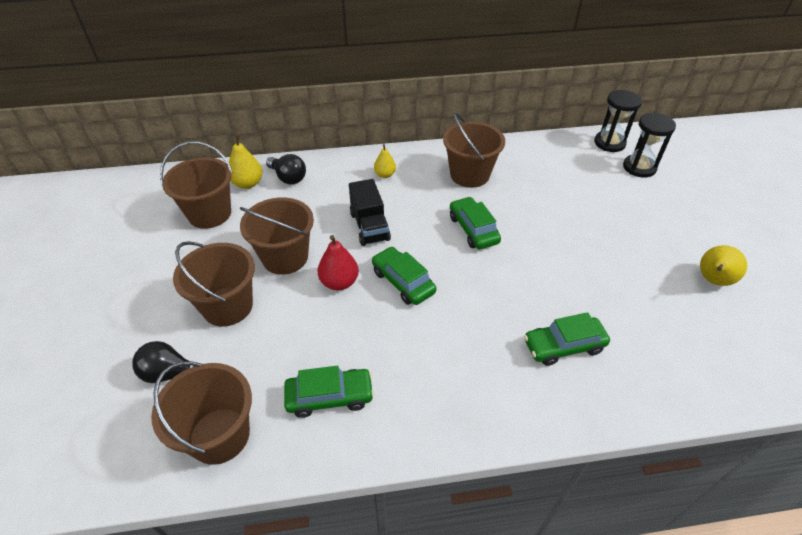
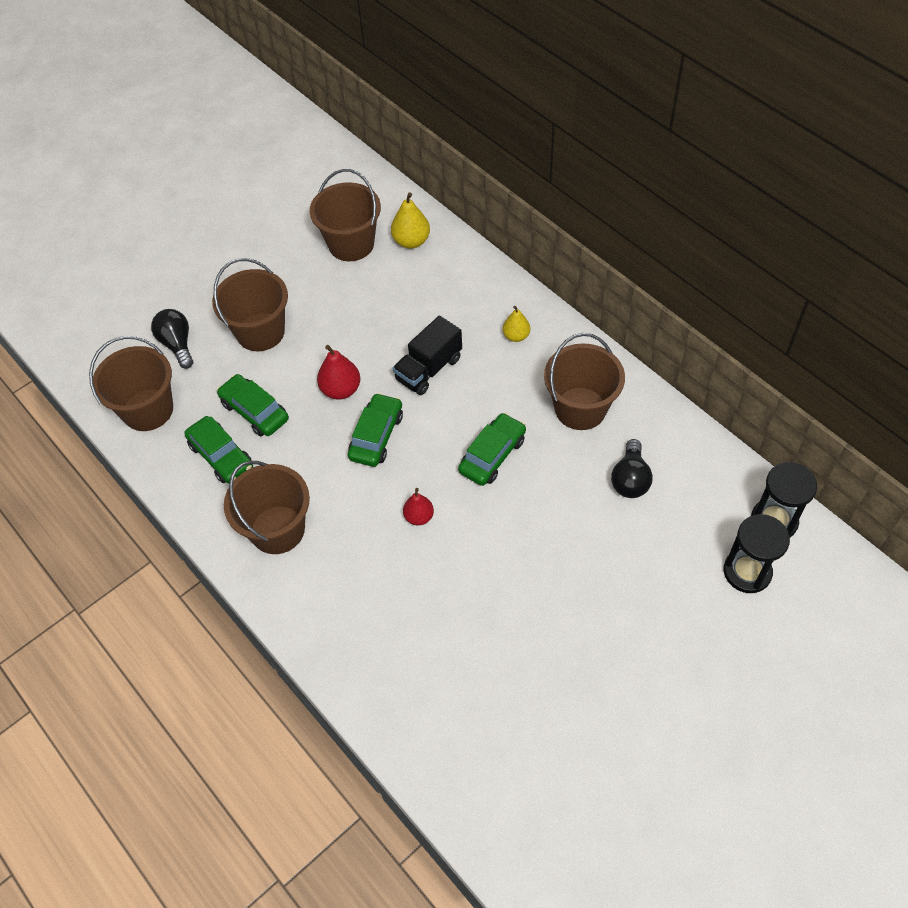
camera: 60 degrees right, 10 degrees up
(285, 257) = (341, 332): brown bucket -> brown bucket (277, 529)
(288, 178) = (445, 264): black light bulb -> black light bulb (630, 479)
(497, 291) = (419, 517): none -> red pear
(563, 346) = (388, 601): green car -> green car (255, 411)
(712, 280) = (585, 711): yellow pear -> none

